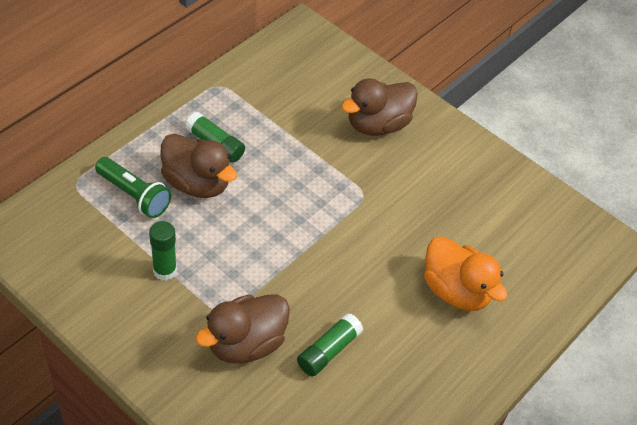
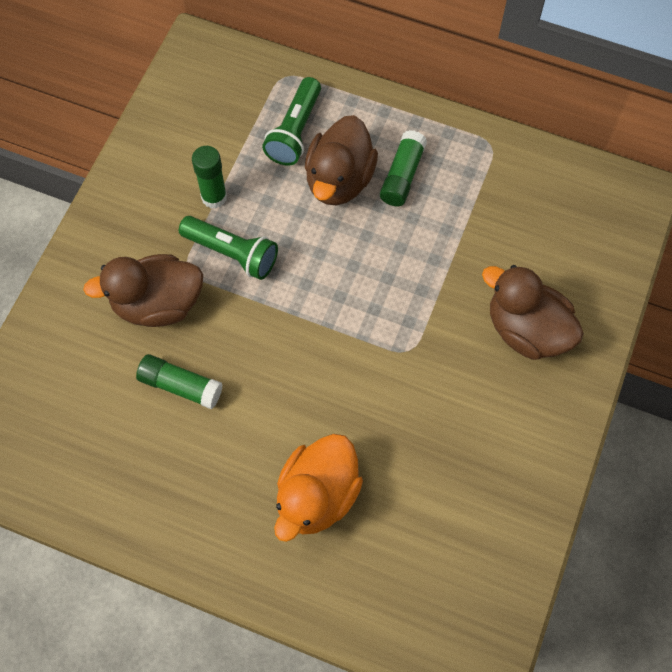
camera: 75 degrees right, 15 degrees up
(225, 275) = (232, 253): none -> green flashlight
(245, 343) = (157, 304): brown duck -> brown duck turned 45 degrees counterclockwise

